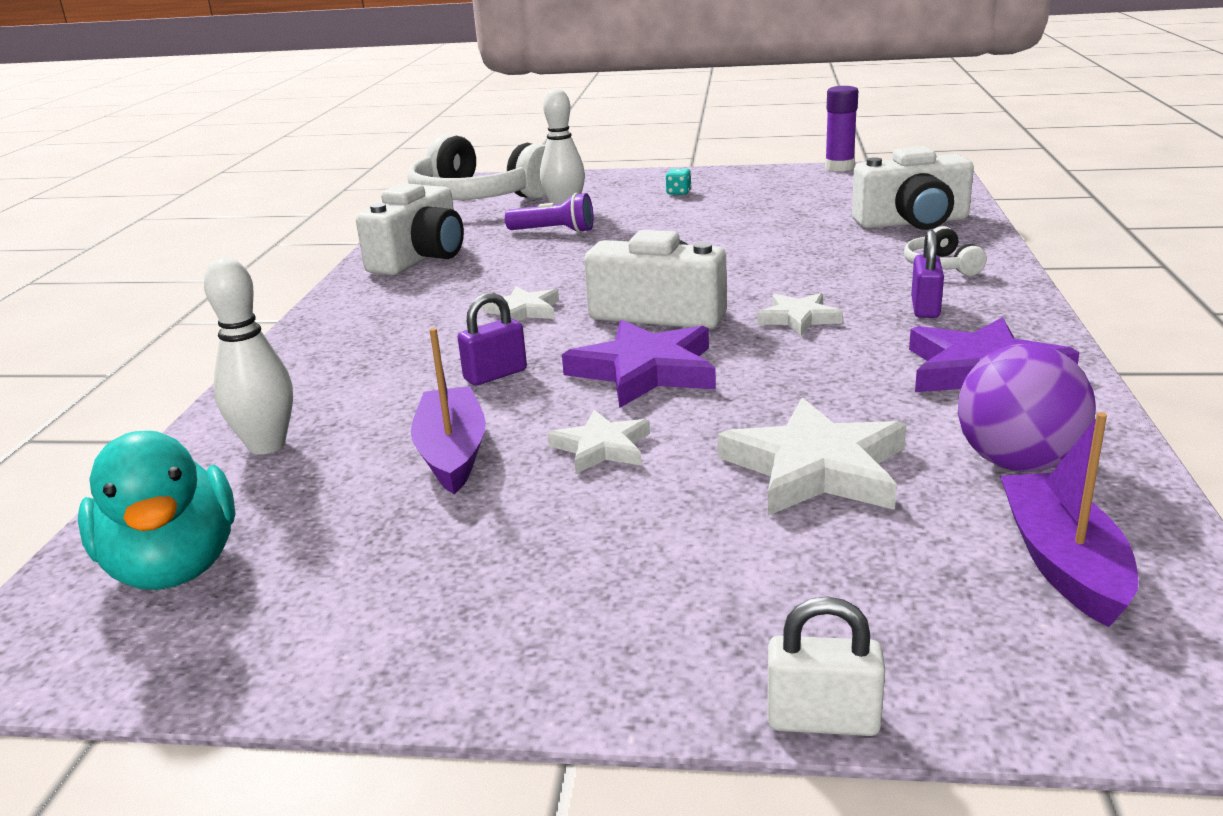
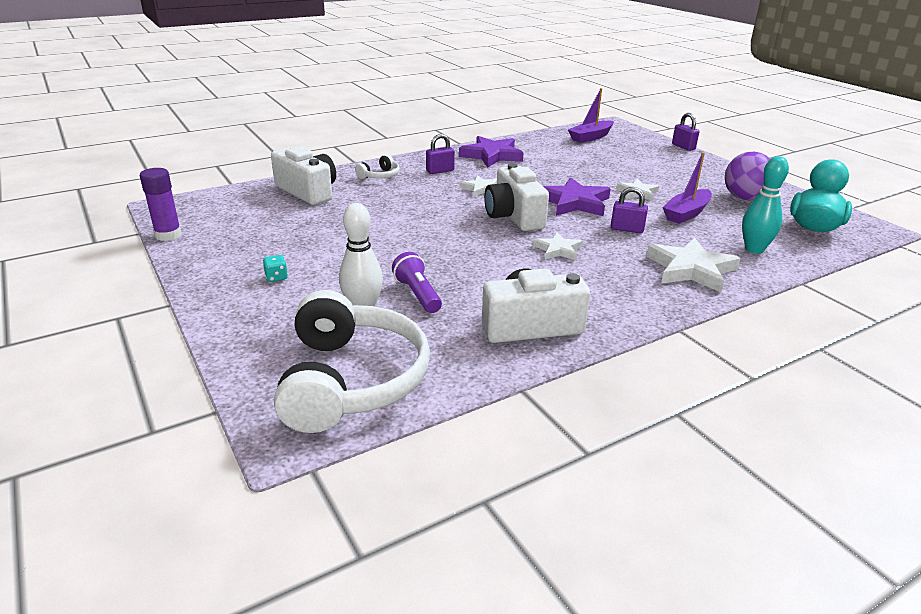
camera: 130 degrees left, 5 degrees up
(267, 445) = (754, 249): white bowling pin -> turquoise bowling pin
(816, 468) = (594, 164): white star -> white star (691, 269)
(822, 720) = (683, 147): white padlock -> purple padlock
(1017, 463) = (549, 145): purple ball -> purple ball (744, 198)

